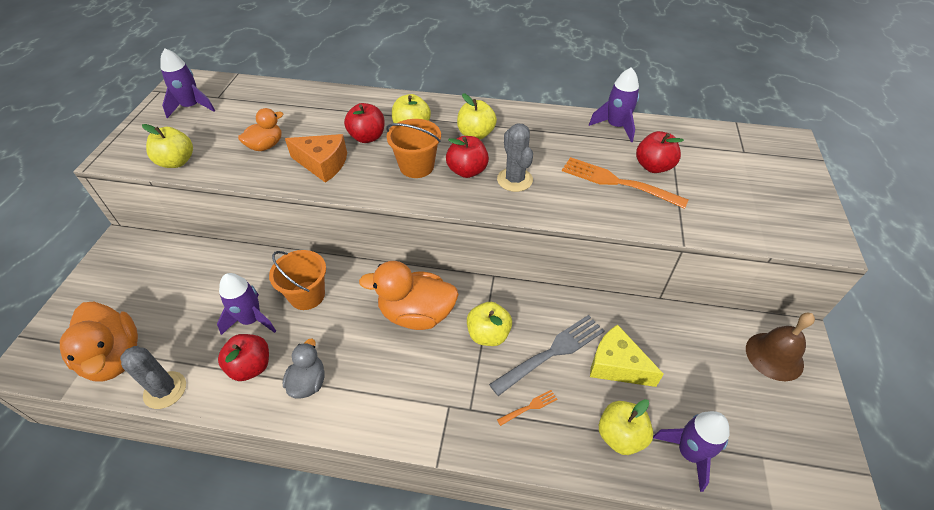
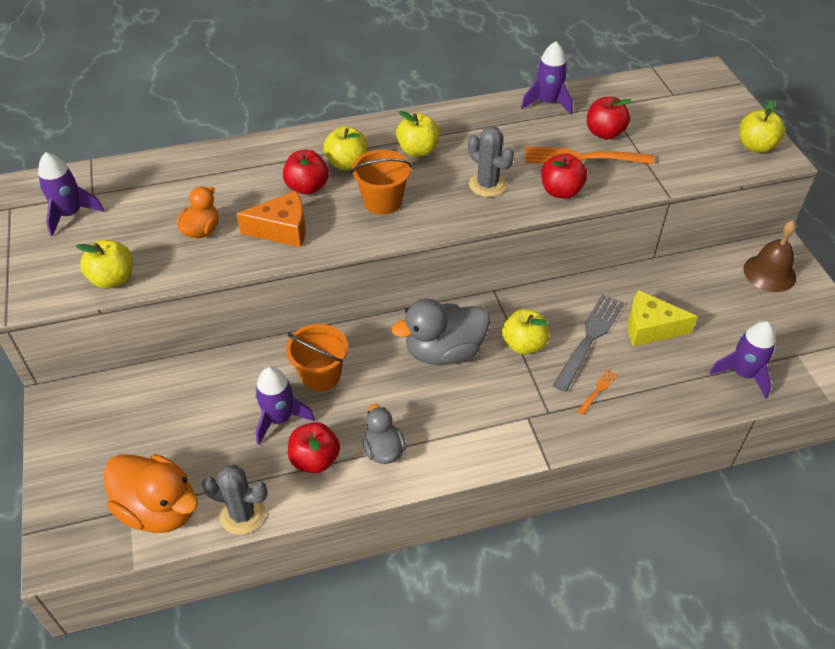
camera: 25 degrees left, 0 degrees up
(416, 314) = (444, 351): orange duck -> grey duck
(467, 171) = (436, 190): red apple -> red apple (561, 191)
(620, 436) = (684, 383): yellow apple -> yellow apple (755, 146)

